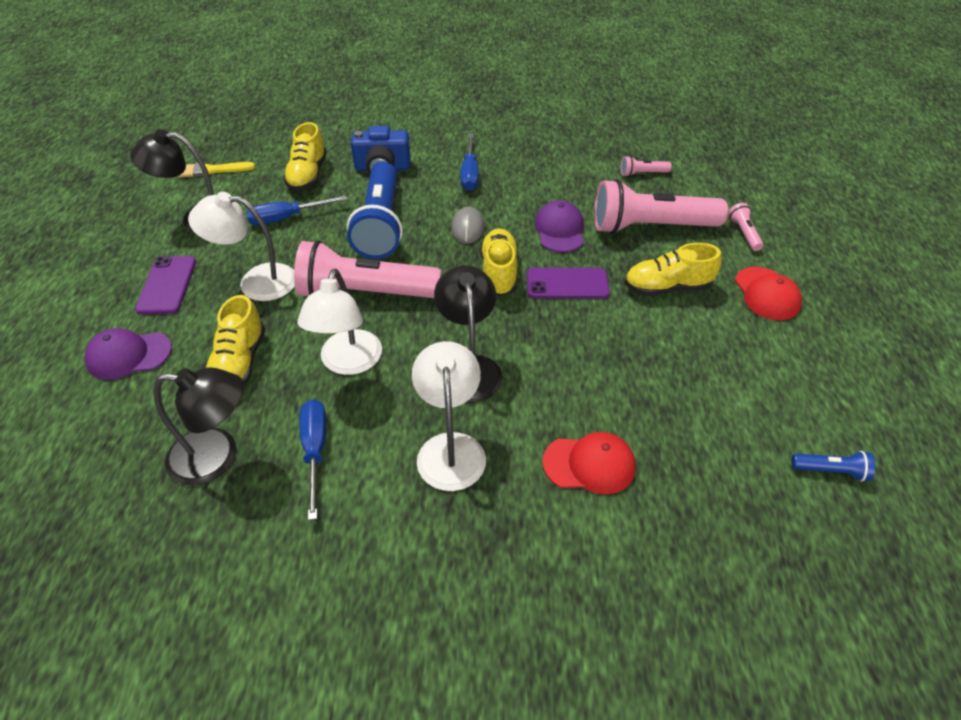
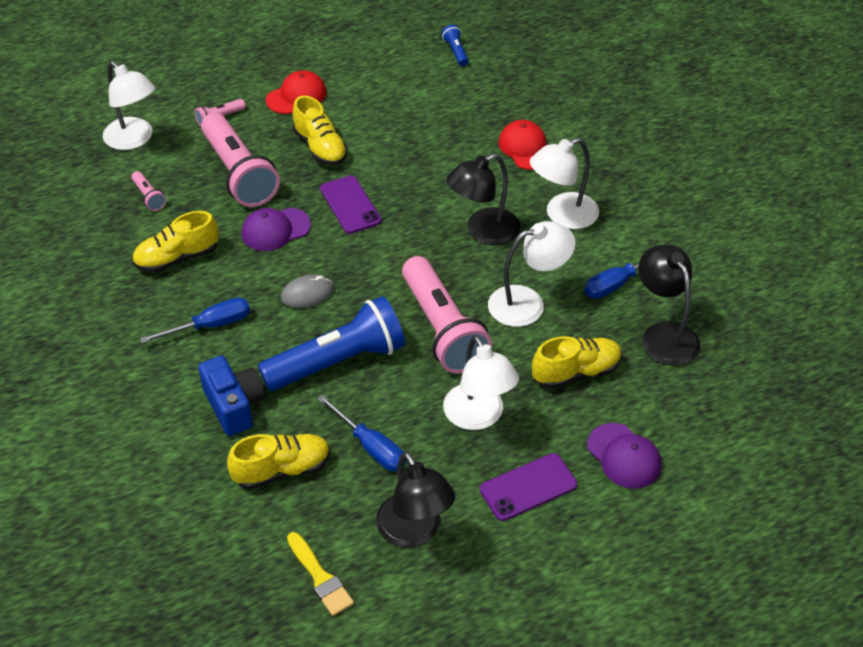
camera: 115 degrees left, 0 degrees up
(499, 272) = (360, 251): yellow shoe -> yellow shoe (177, 258)
(727, 180) = (134, 139): none -> white lamp

